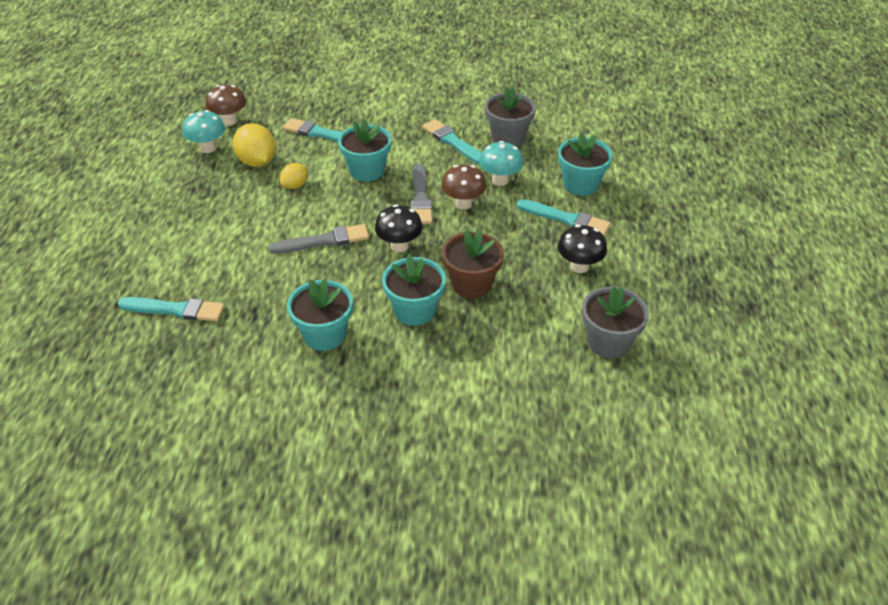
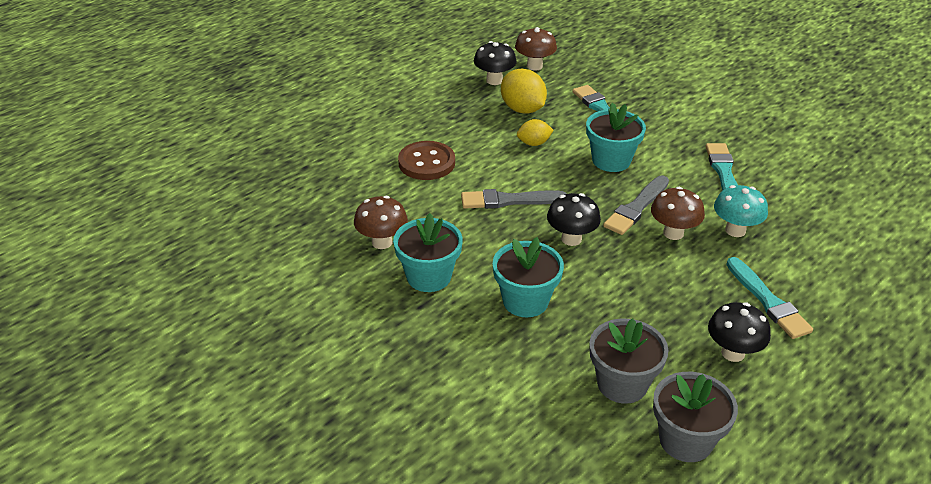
camera: 40 degrees right, 5 degrees down
(175, 310) = (339, 193): turquoise brush -> none
(208, 148) = (494, 80): turquoise mushroom -> black mushroom
(224, 245) = (426, 163): none -> brown button
(257, 162) = (522, 109): yellow lemon -> yellow lemon turned 45 degrees counterclockwise
(257, 329) = (382, 242): none -> brown mushroom
(323, 241) = (509, 200): grey brush -> grey brush turned 150 degrees clockwise
(471, 284) = (603, 308): brown flower pot -> none
(508, 137) = (789, 194): grey flower pot -> grey flower pot (622, 384)
(580, 184) = (822, 277): turquoise flower pot -> none

